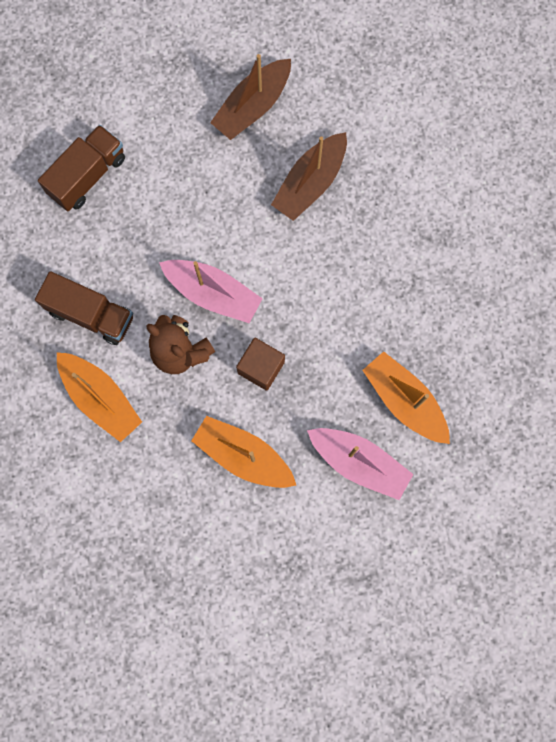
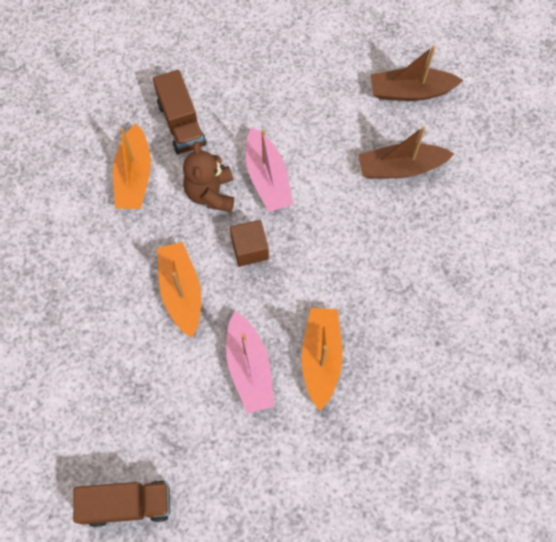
camera: 45 degrees right, 10 degrees down
(87, 176) = (265, 45): brown truck -> brown truck (127, 504)

